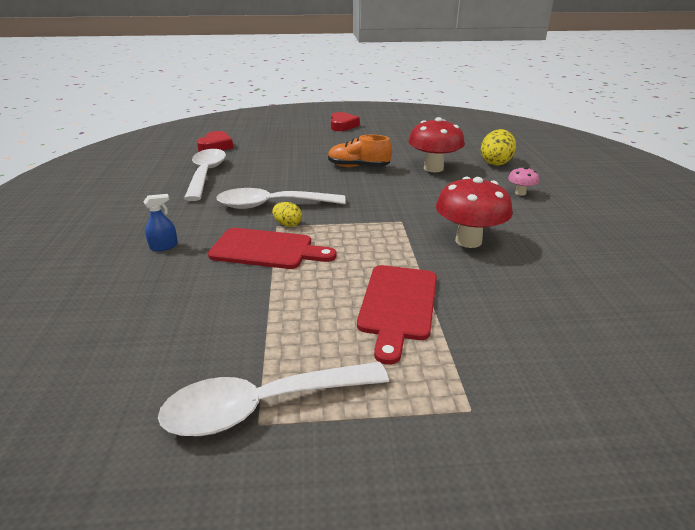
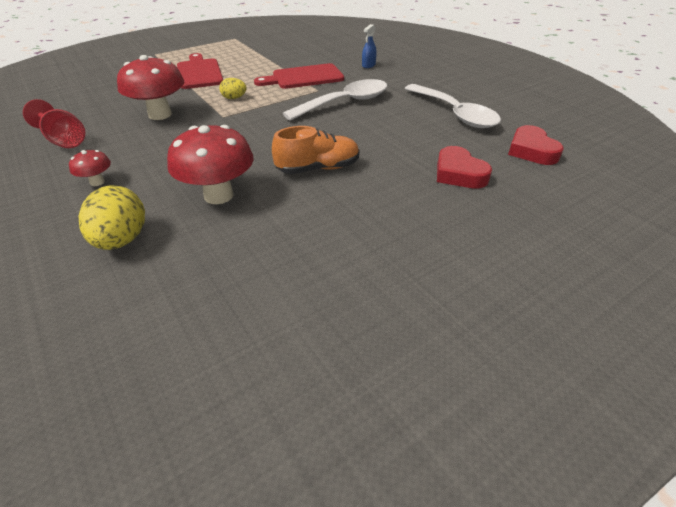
camera: 150 degrees right, 10 degrees up
(262, 406) = (237, 40): white spoon -> none
(288, 224) = (311, 93): yellow egg -> yellow egg (234, 98)
(342, 125) = (462, 276): red heart -> red heart (459, 173)
(520, 193) = (97, 182): pink mushroom -> red mushroom
(569, 235) = (64, 140): none -> red goblet

